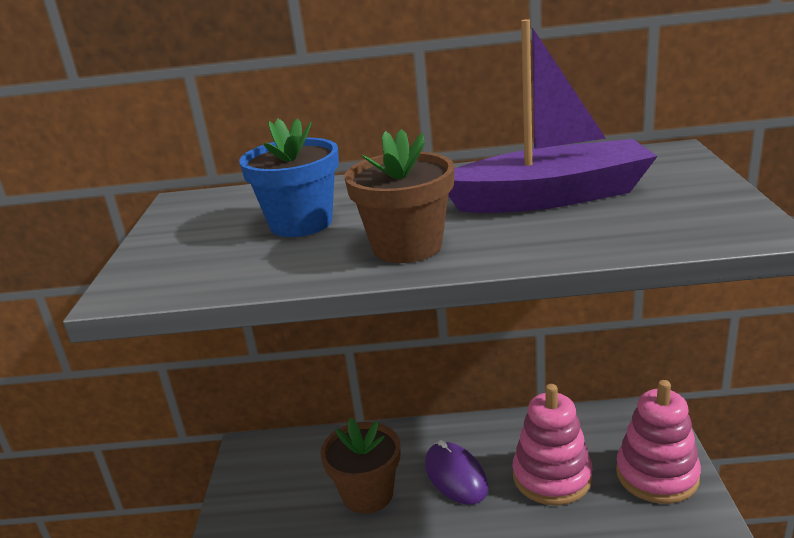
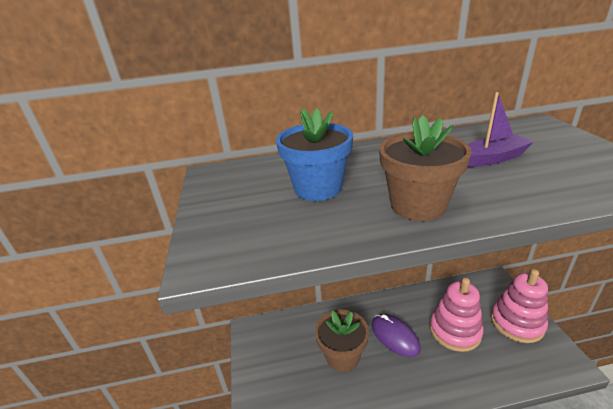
camera: 10 degrees left, 5 degrees up
(551, 197) = (490, 159): purple boat -> purple boat, size x0.56

